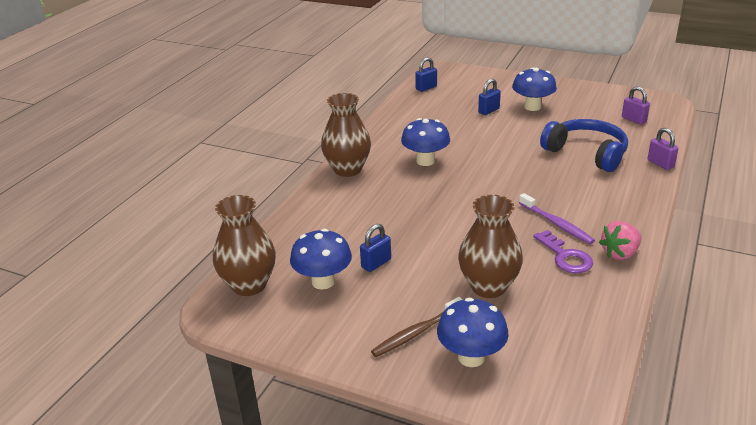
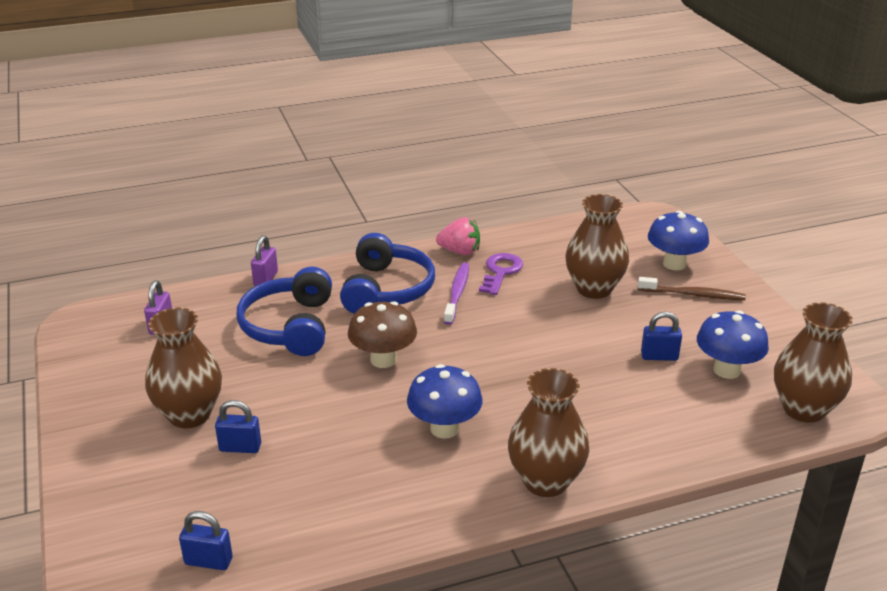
camera: 135 degrees left, 0 degrees up
(511, 168) = (383, 359): none -> brown mushroom
(532, 107) = (189, 415): blue mushroom -> brown vase
(594, 199) = (386, 289): none -> blue headphones

